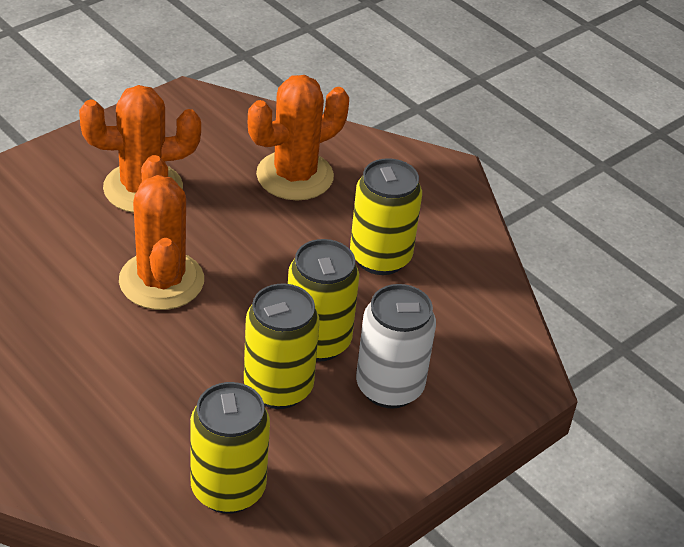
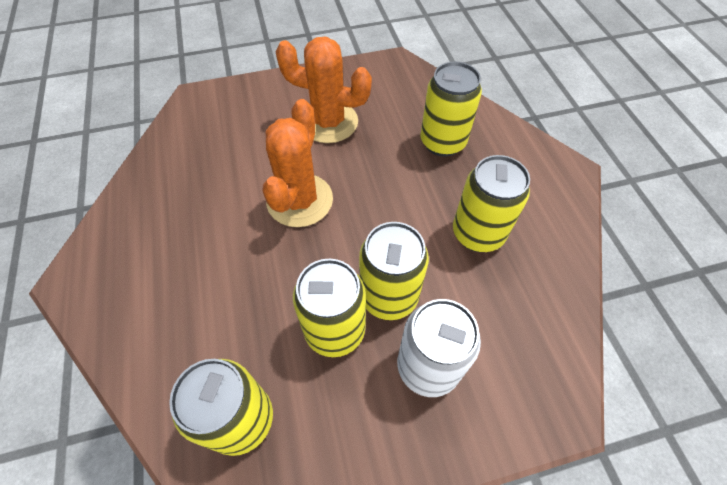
camera: 30 degrees right, 15 degrees up
(295, 176) = (442, 142): orange cactus -> yellow can

